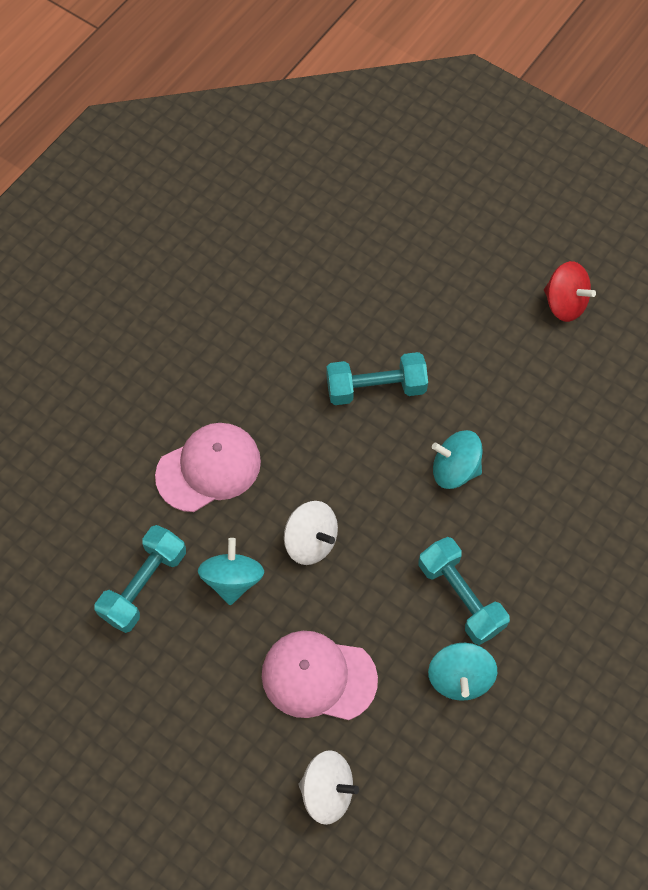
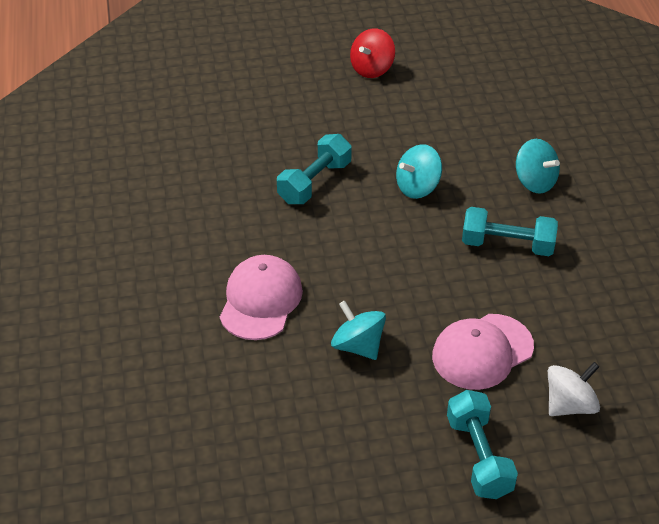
camera: 45 degrees left, 20 degrees down
(144, 585) = (302, 397): turquoise dumbbell -> turquoise dumbbell (479, 456)
(311, 541) = (380, 287): white spinning top -> none
(459, 677) = (562, 284): turquoise spinning top -> turquoise spinning top (535, 182)
(564, 303) = (372, 69): red spinning top -> red spinning top turned 135 degrees clockwise

